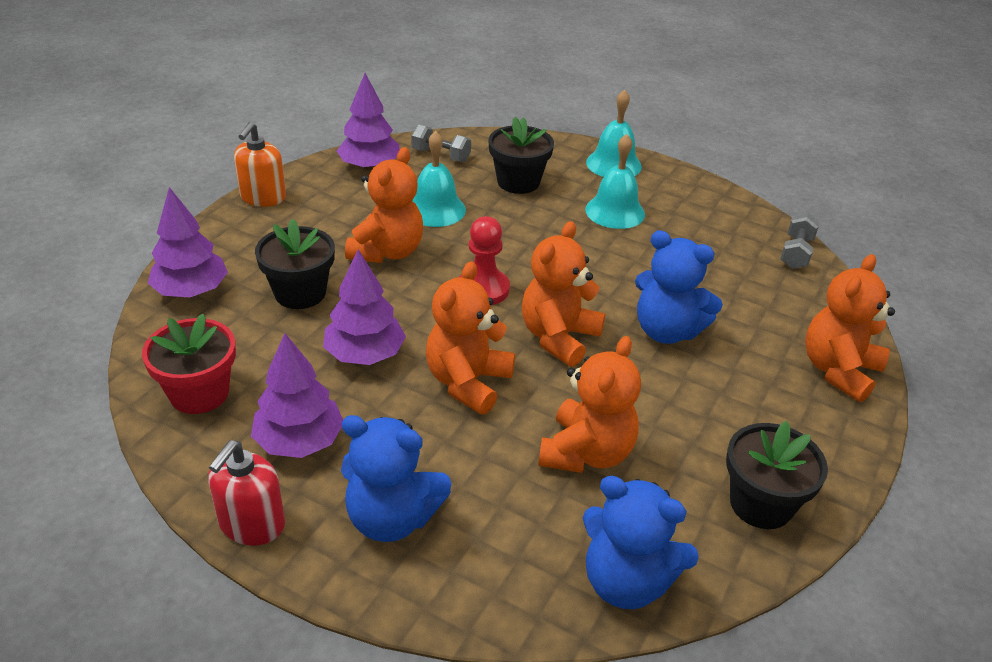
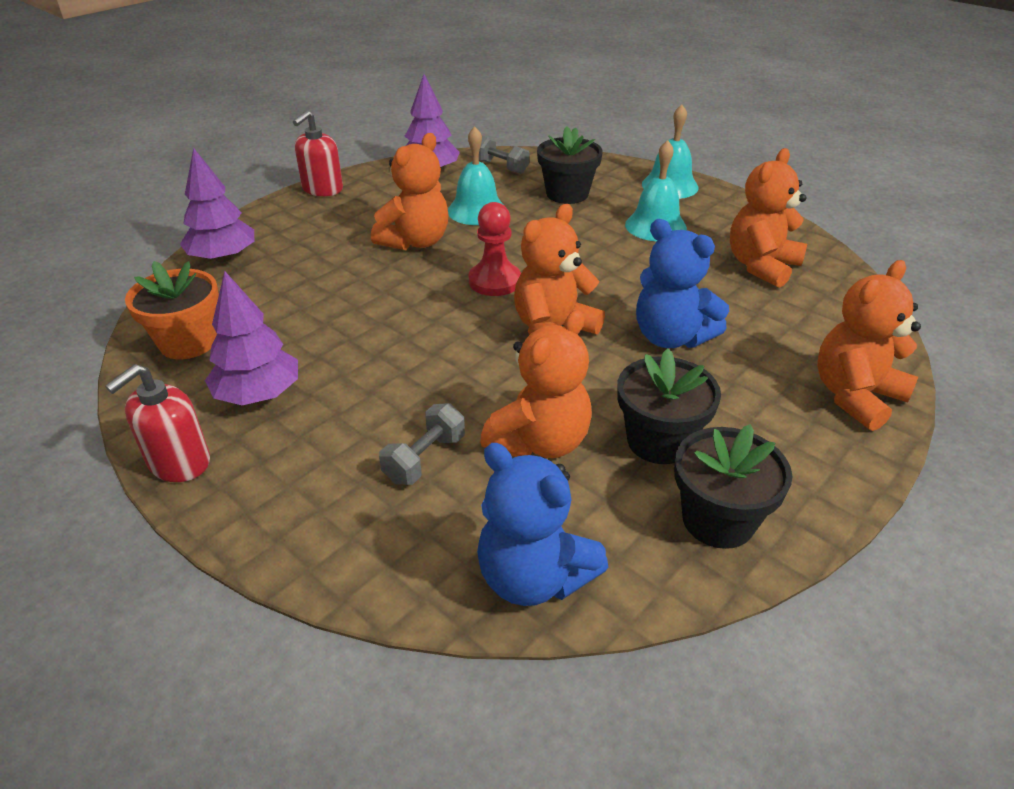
camera: 15 degrees right, 0 degrees up
(199, 393) = (188, 342): red flower pot -> orange flower pot
(263, 197) = (322, 189): orange soap dispenser -> red soap dispenser
(300, 293) = (319, 268): black flower pot -> black flower pot (659, 441)
(365, 355) = (355, 326): purple tree -> none
(392, 518) = (314, 476): blue teddy bear -> none
(468, 382) = (444, 362): orange teddy bear -> orange teddy bear (761, 266)
(796, 253) = (841, 279): grey dumbbell -> grey dumbbell (425, 459)

